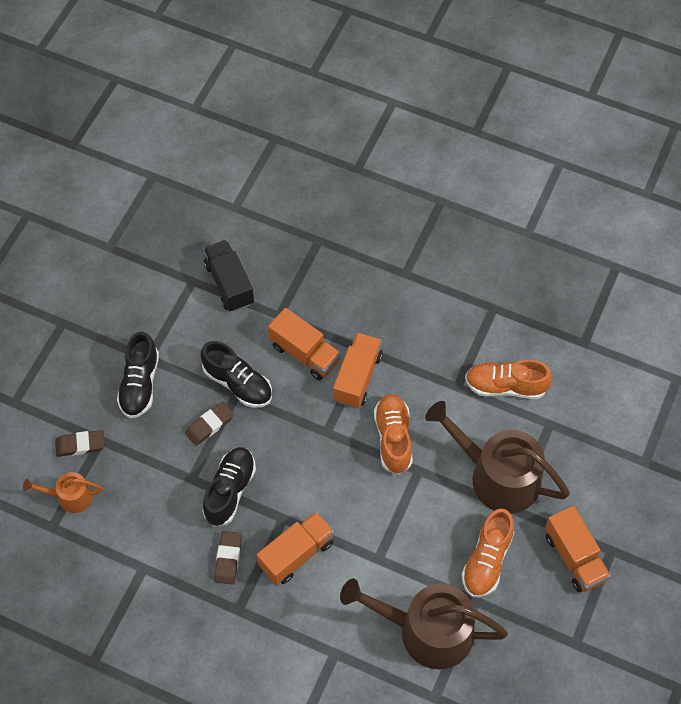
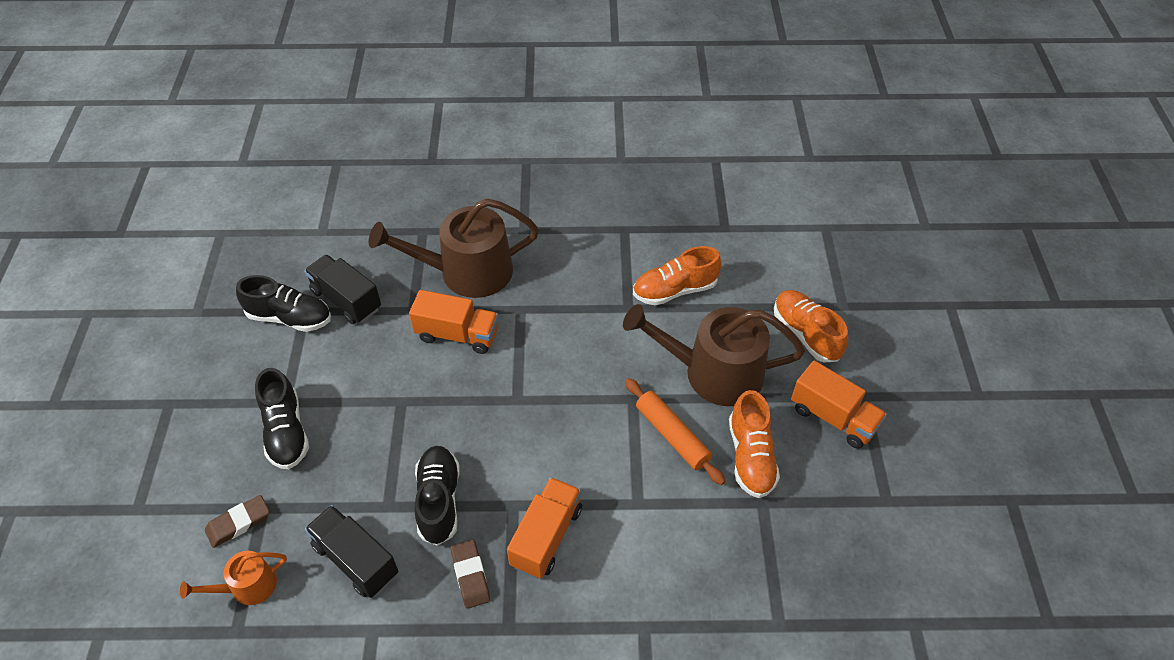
camera: 25 degrees left, 10 degrees down
(152, 510) = (356, 560): none -> black truck
(209, 425) = (385, 442): brown eraser -> none
(238, 383) = (398, 389): black shoe -> black shoe (290, 318)
(357, 378) = (524, 337): orange truck -> none
(393, 438) = (590, 379): orange shoe -> orange shoe (806, 334)
(427, 631) = (730, 556): brown watering can -> brown watering can (467, 272)
(434, 515) = (672, 435): none -> orange rolling pin

